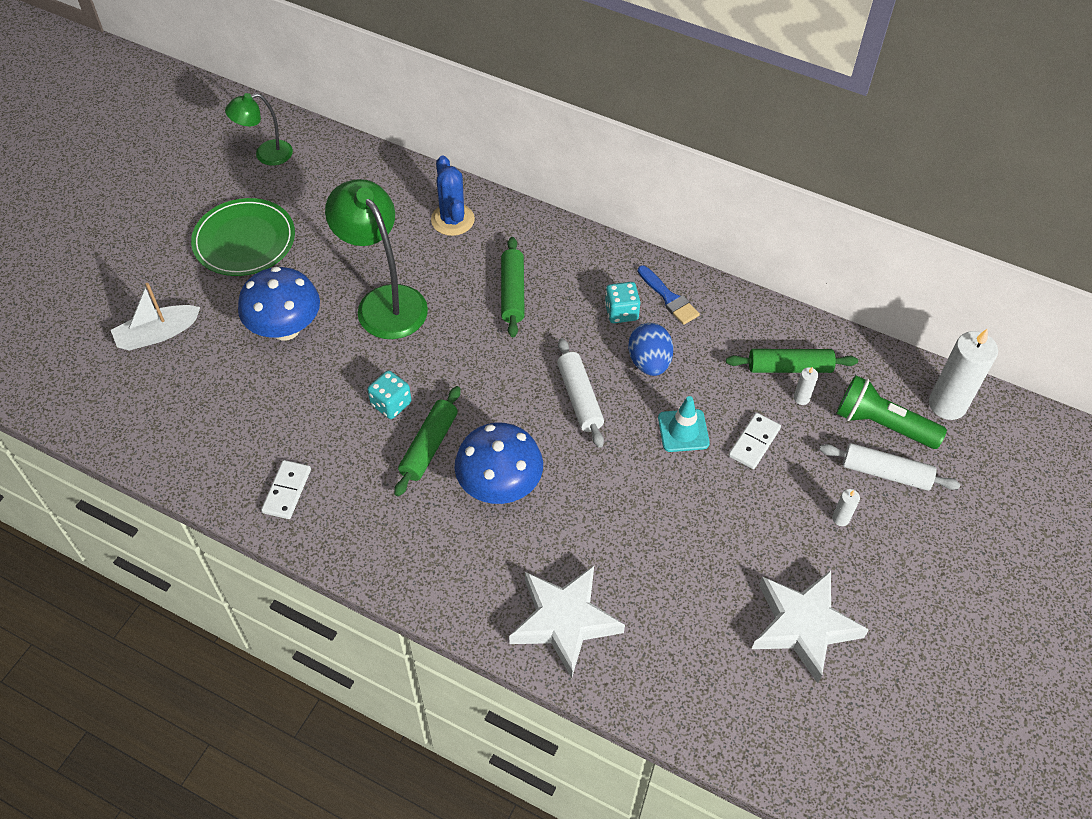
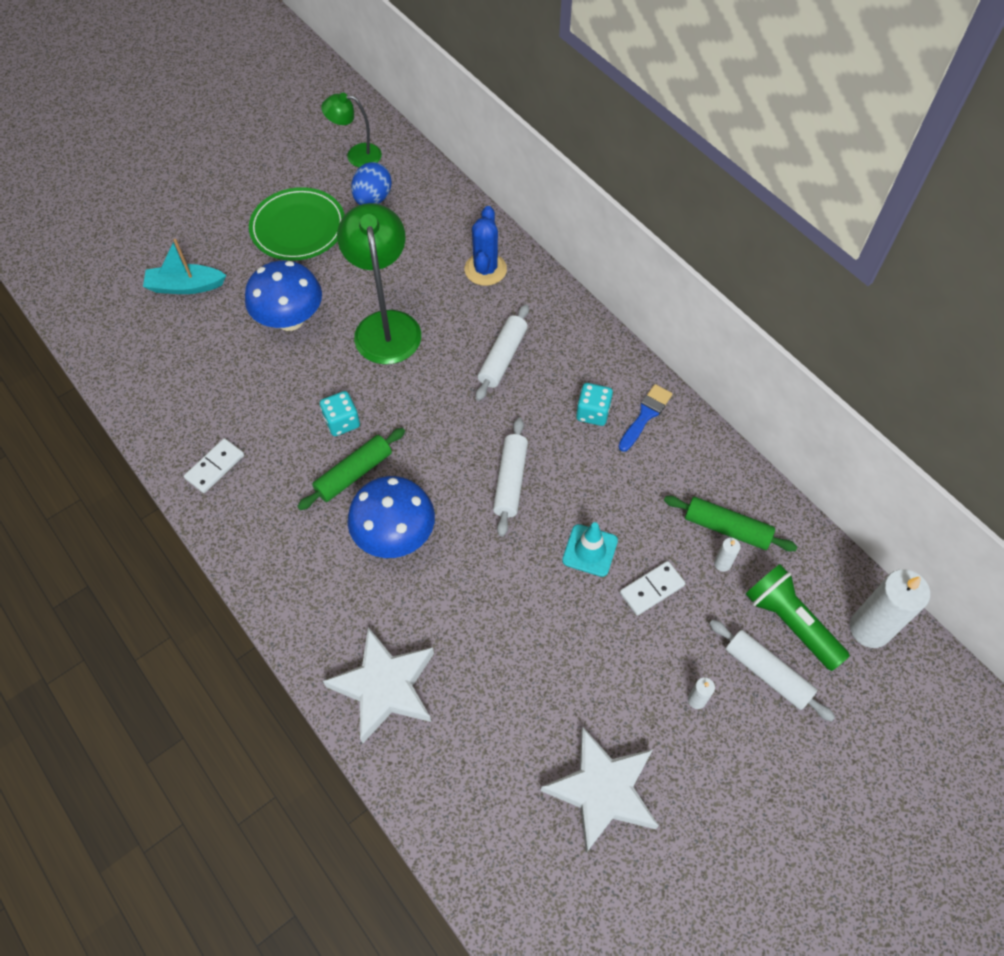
camera: 25 degrees right, 5 degrees up
(157, 334) = (185, 286): white boat -> turquoise boat
(513, 293) = (503, 357): green rolling pin -> white rolling pin
(649, 362) = (593, 471): blue egg -> blue egg (373, 199)
(669, 298) = (645, 415): blue brush -> blue brush turned 135 degrees counterclockwise

